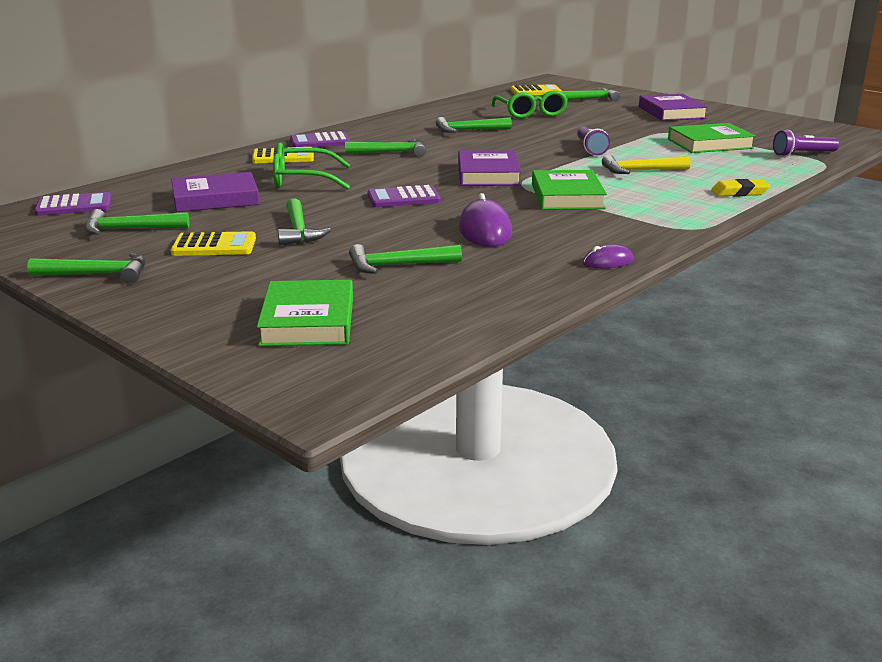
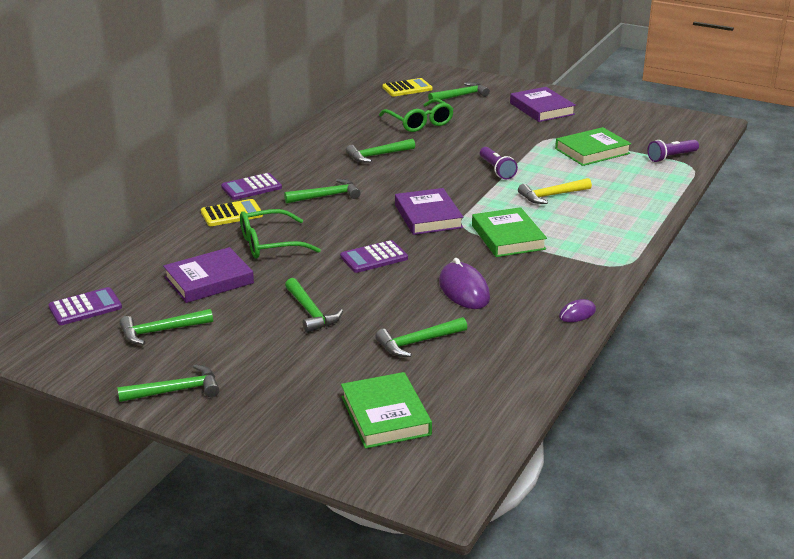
camera: 15 degrees left, 5 degrees up
(214, 246) = (251, 341): yellow calculator -> none
(739, 193) = (641, 215): yellow eraser -> none

